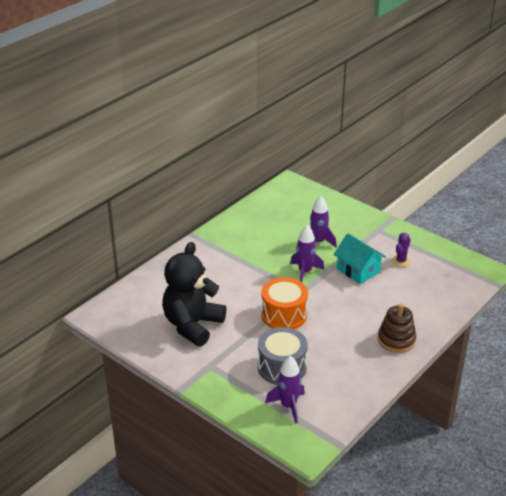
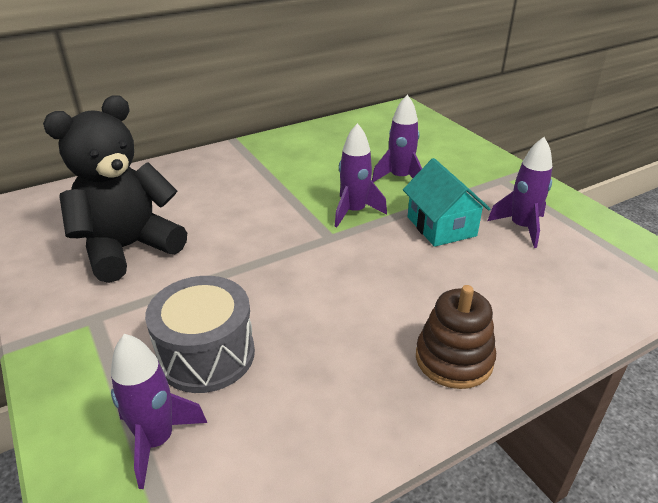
camera: 20 degrees right, 0 degrees up
(284, 315) = (277, 265): orange drum -> none
(401, 261) = (521, 227): purple cactus -> purple rocket

